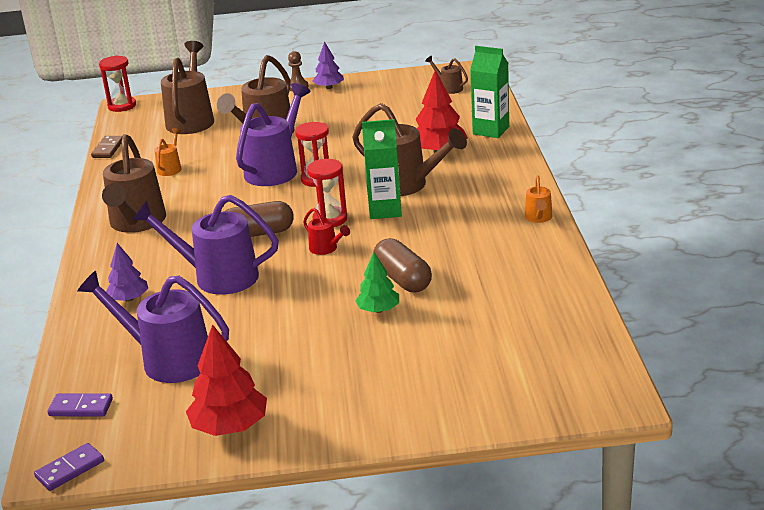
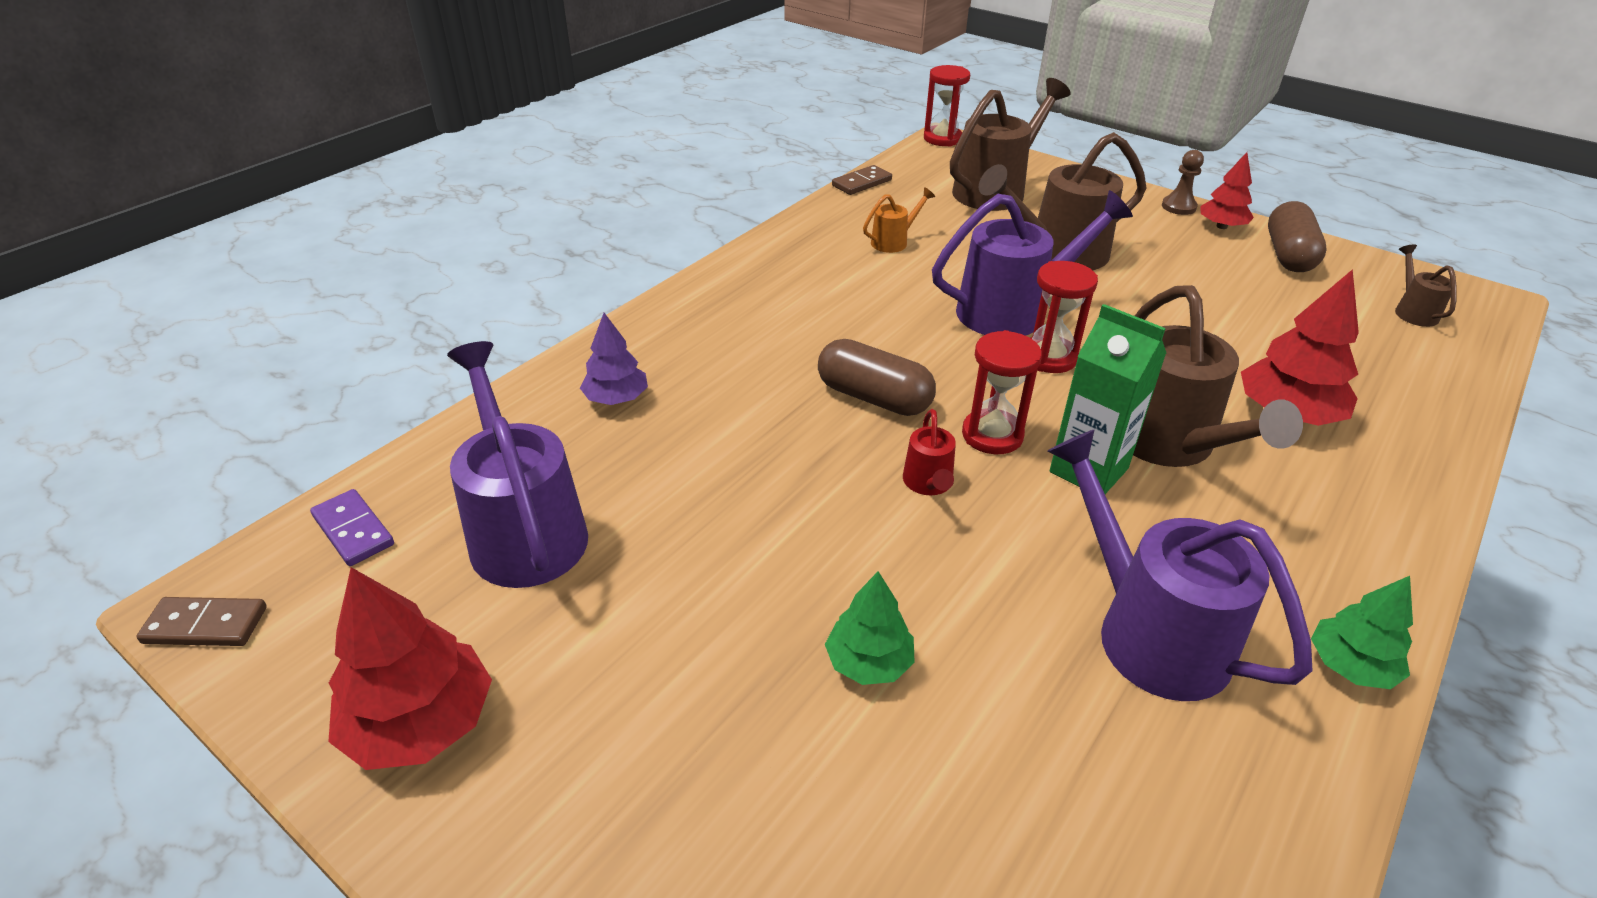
camera: 40 degrees right, 10 degrees up
(70, 469) = (205, 625): purple domino -> brown domino
(136, 223) = (763, 295): brown watering can -> none
(216, 276) = (744, 433): purple watering can -> purple watering can (1147, 630)
(329, 87) = (1221, 226): purple tree -> red tree
(403, 279) = (973, 626): brown capsule -> brown capsule (1288, 255)
(491, 130) = (1420, 423): green carton -> none
(538, 218) = (1350, 666): orange watering can -> green tree

